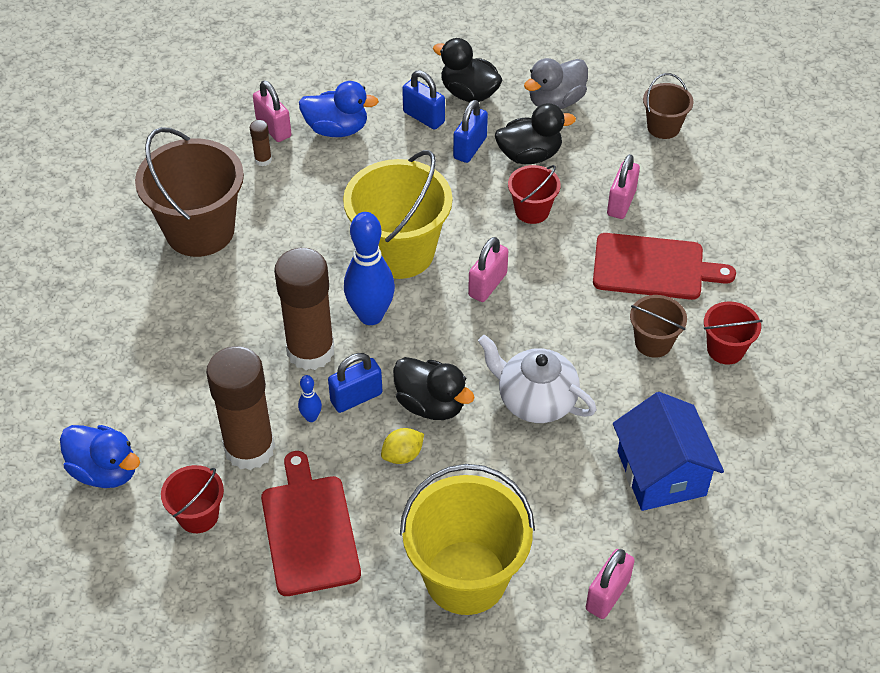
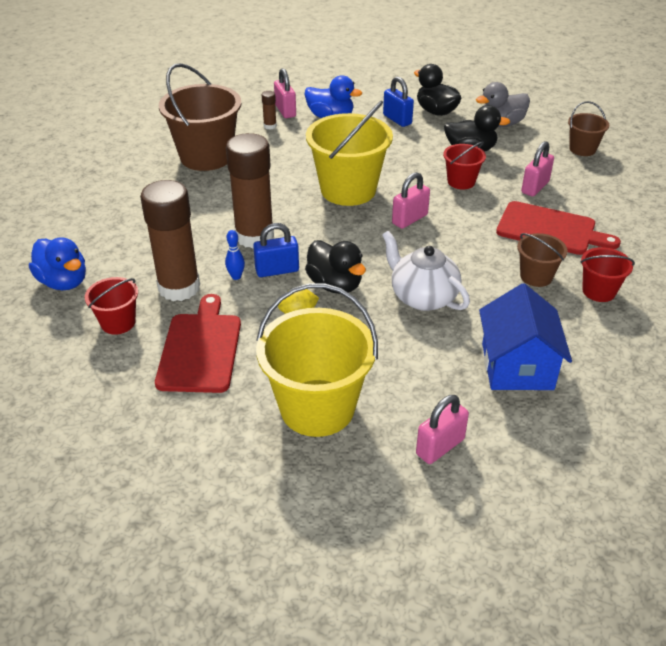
camera: 15 degrees right, 10 degrees down
(370, 315) = (310, 223): blue bowling pin -> none
(470, 148) = (425, 140): blue padlock -> none

